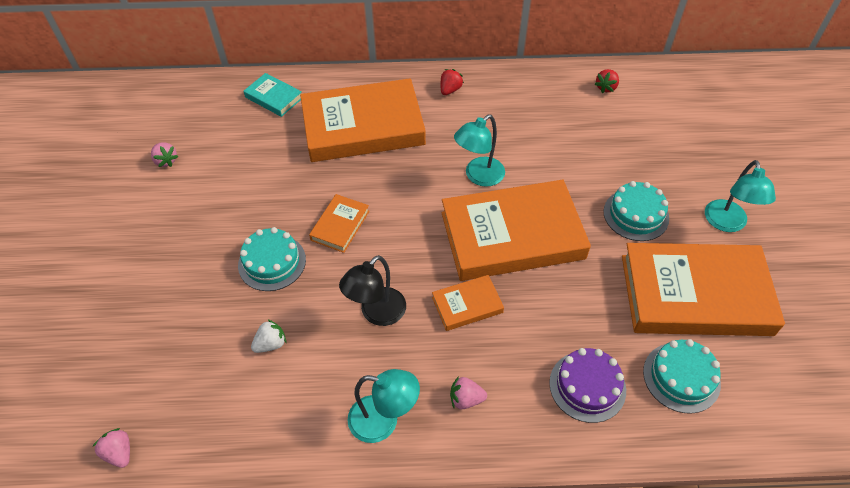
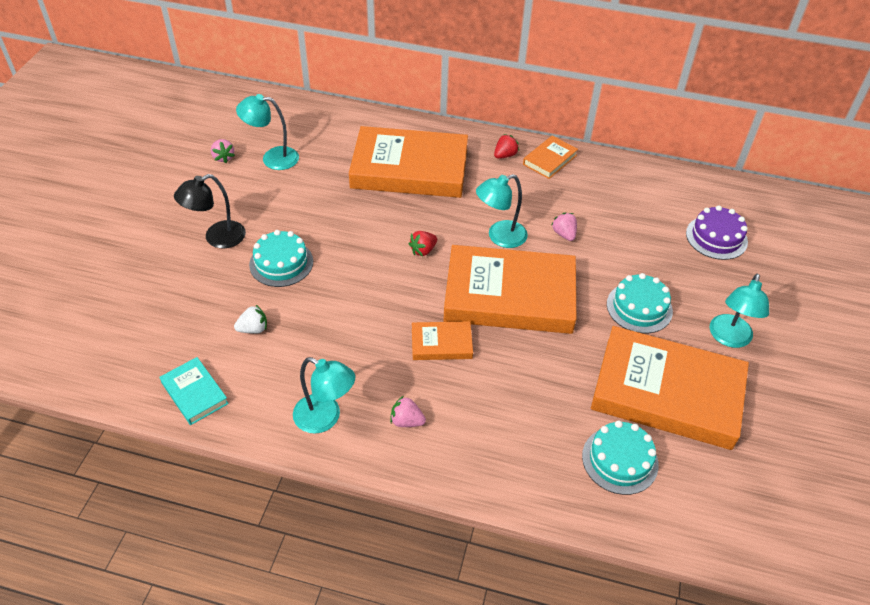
camera: 15 degrees right, 5 degrees down
(119, 453) = (95, 379): pink strawberry -> pink strawberry (564, 234)
(218, 149) = (272, 158): none -> turquoise lamp
(274, 97) = (339, 126): turquoise book -> turquoise book (194, 393)
(340, 225) = (354, 247): orange book -> orange book (549, 160)
(377, 313) = (356, 329): black lamp -> black lamp (217, 238)
(587, 386) = (524, 442): purple cake -> purple cake (716, 237)
(606, 87) = (660, 187): red strawberry -> red strawberry (423, 250)

